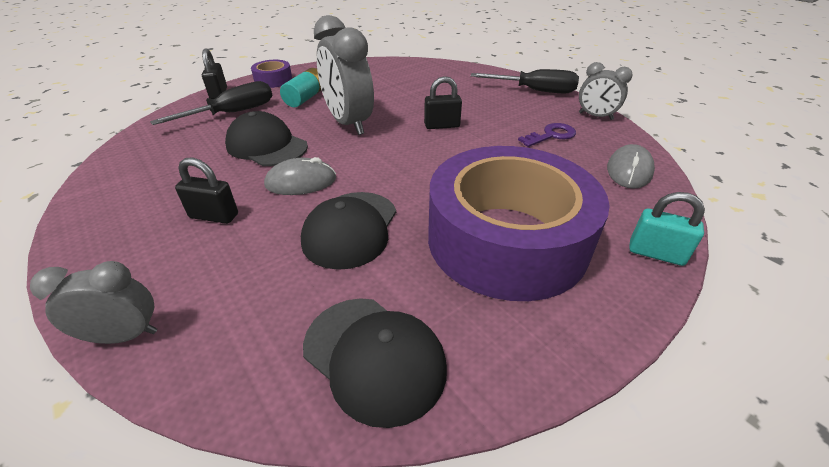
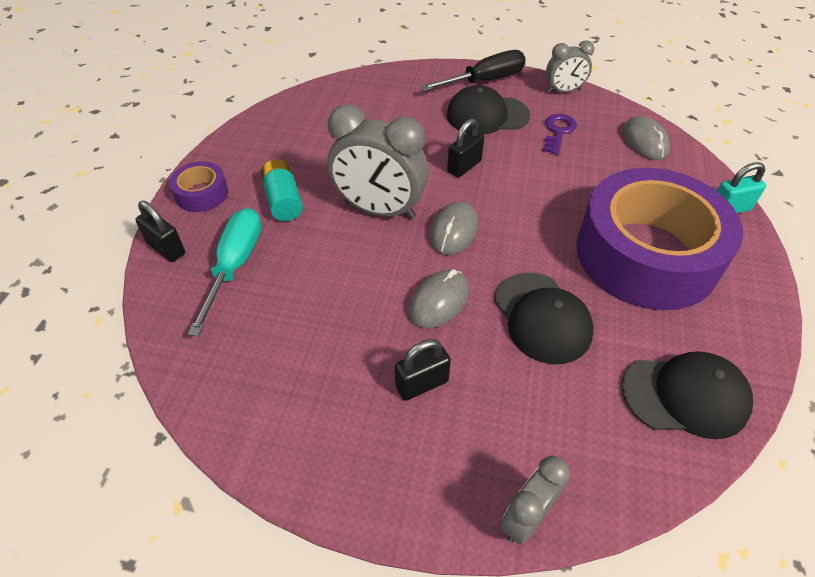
camera: 40 degrees left, 10 degrees up
(232, 113) = (235, 266): black screwdriver -> turquoise screwdriver
(267, 146) = (343, 283): black cap -> black cap (487, 115)
(375, 153) = (453, 231): none -> grey mouse

